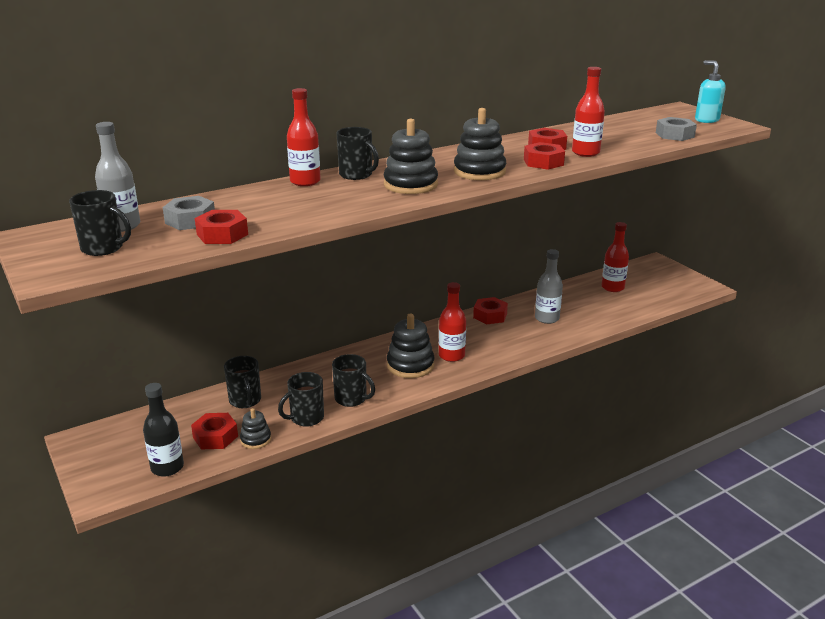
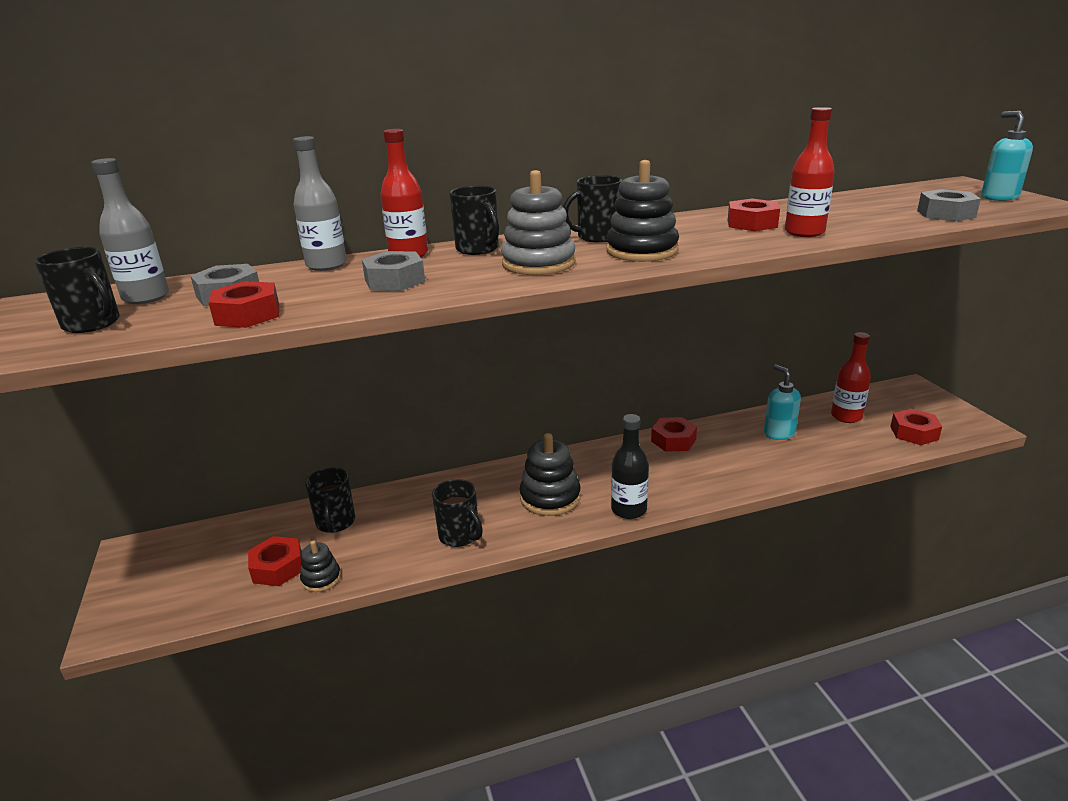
camera: 15 degrees right, 0 degrees up
(167, 467) = (202, 603): black bottle -> black bottle (629, 510)
(306, 418) = (394, 556): black mug -> black mug (597, 237)
(312, 203) = (394, 281): none -> grey nut
(410, 184) = (538, 263): black stacking toy -> grey stacking toy
(451, 355) = (606, 490): red bottle -> none
(543, 162) = (738, 242): red nut -> red nut (914, 433)
(547, 318) = (746, 451): grey bottle -> grey bottle (326, 265)
(567, 304) = (779, 433): none -> turquoise soap dispenser

